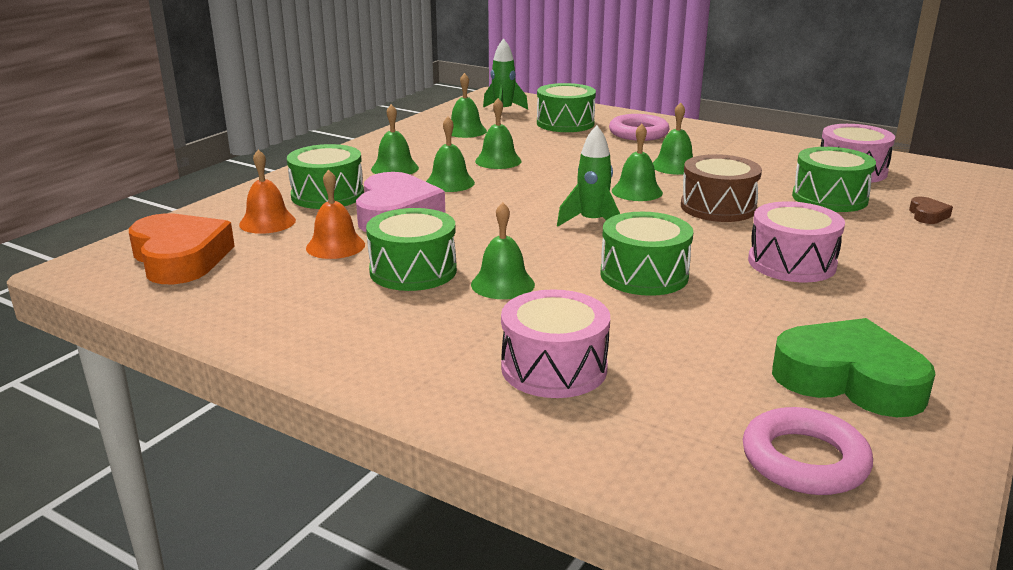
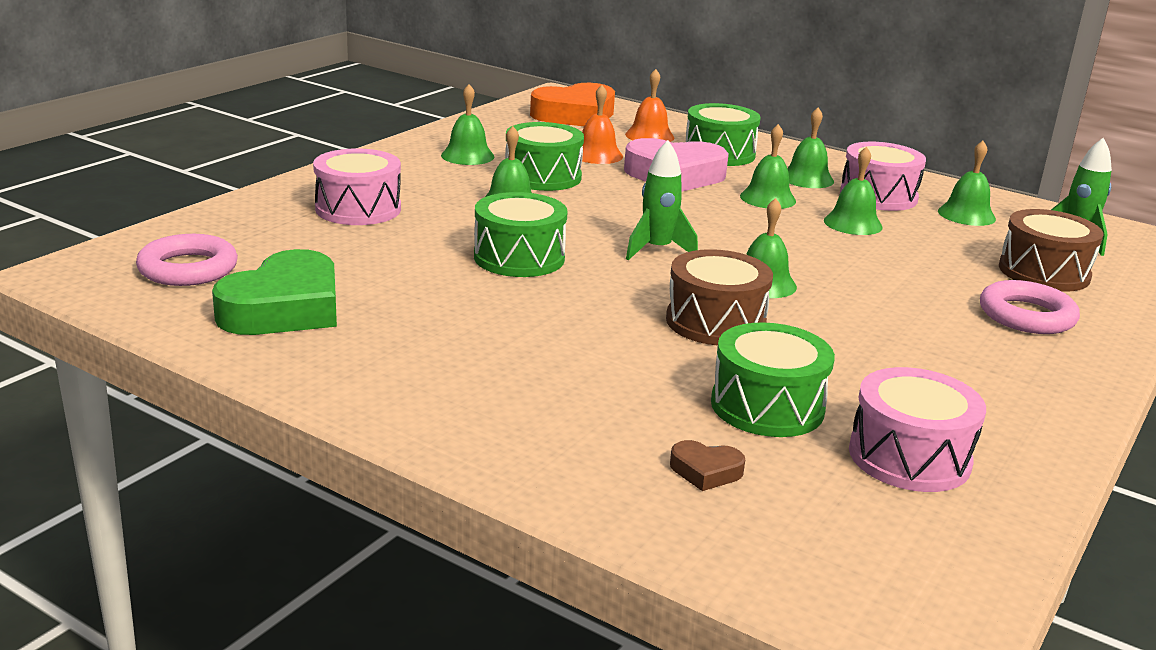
camera: 90 degrees right, 0 degrees up
(565, 123) = (1044, 272): green drum -> brown drum
(674, 166) = (874, 319): green bell -> green bell (467, 156)
(791, 263) = (538, 333): pink drum -> pink drum (878, 196)

